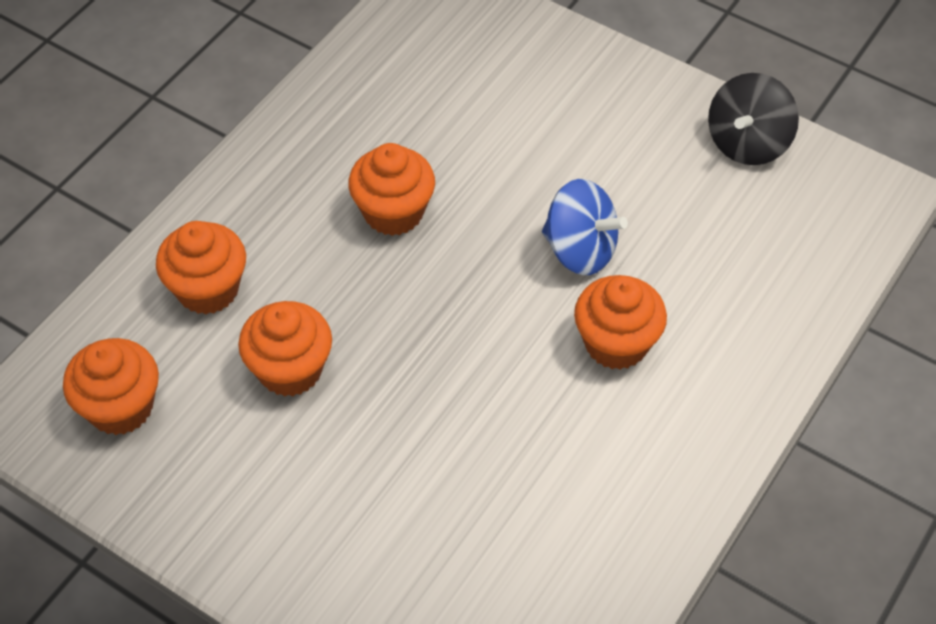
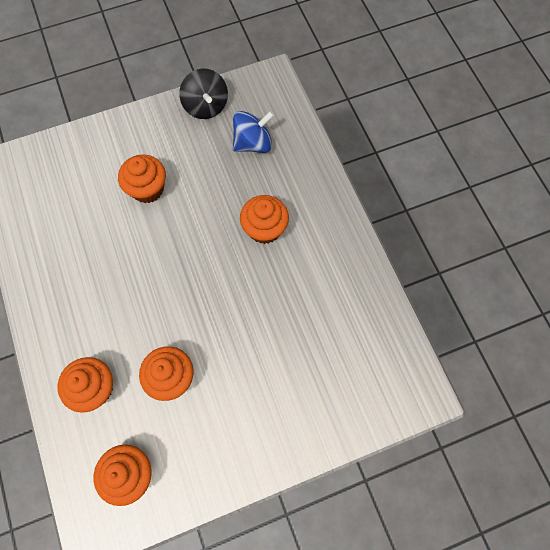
camera: 55 degrees left, 15 degrees up
(393, 212) = (121, 273): orange cupcake -> orange cupcake (147, 189)
(580, 250) = (206, 209): blue spinning top -> blue spinning top (253, 143)

